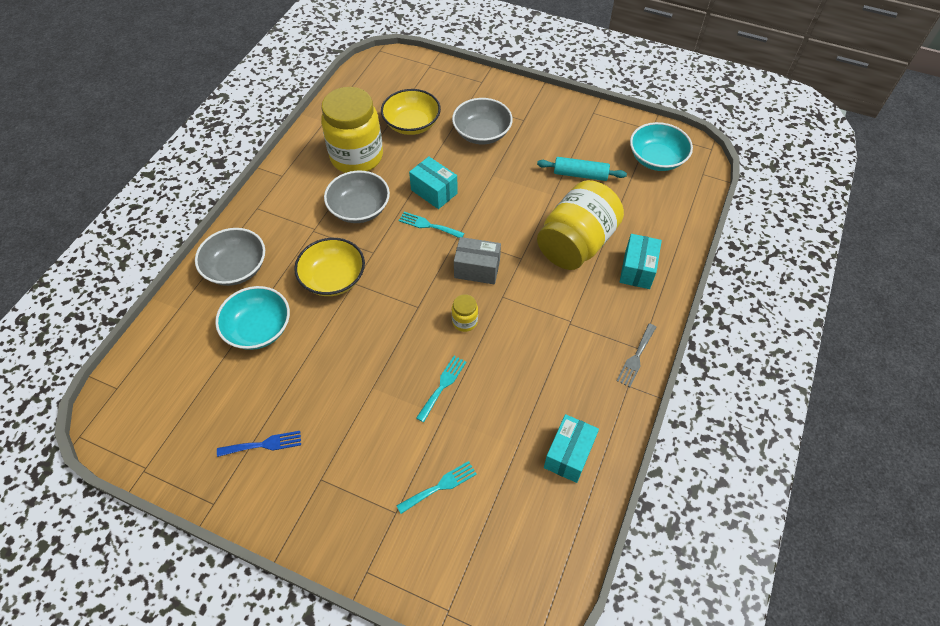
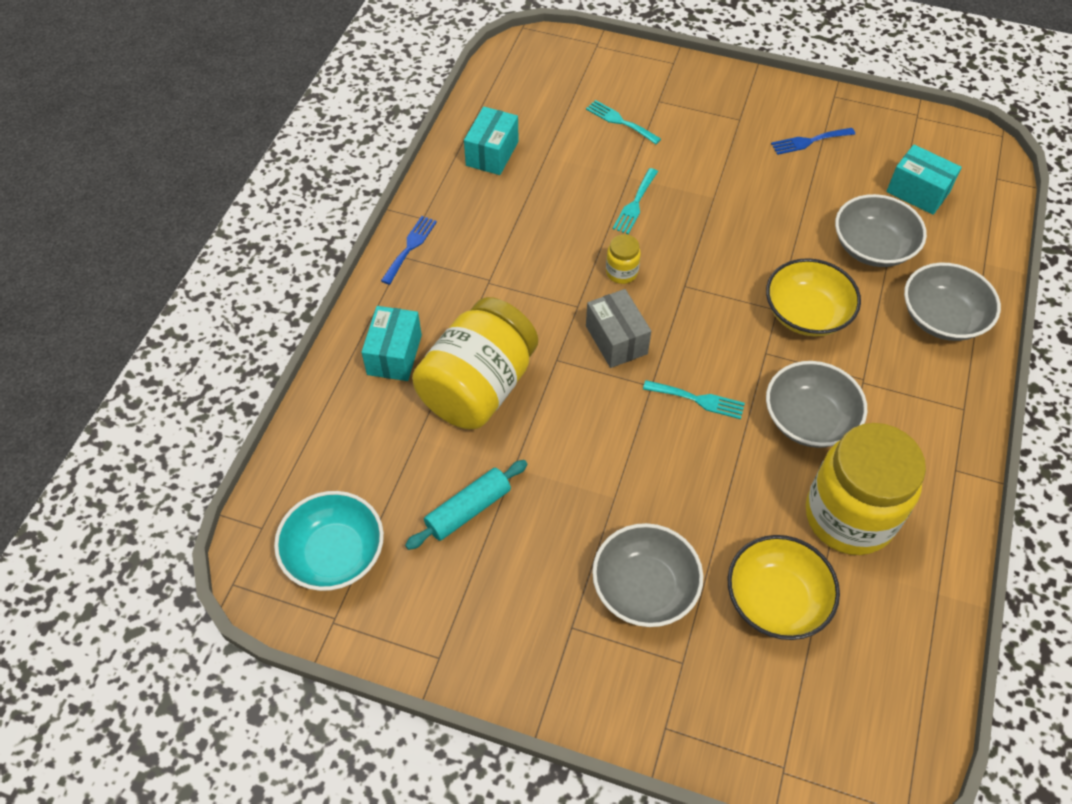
camera: 175 degrees right, 0 degrees up
(258, 328) = (872, 247): turquoise bowl -> grey bowl
(434, 191) = (702, 458): turquoise box -> turquoise box (917, 192)
(440, 486) = (620, 121): turquoise fork -> turquoise fork turned 75 degrees clockwise
(477, 269) = (616, 340): grey box -> grey box turned 60 degrees clockwise
(580, 174) = (468, 510): turquoise rolling pin -> turquoise rolling pin turned 45 degrees counterclockwise
(636, 357) = (410, 247): grey fork -> blue fork

